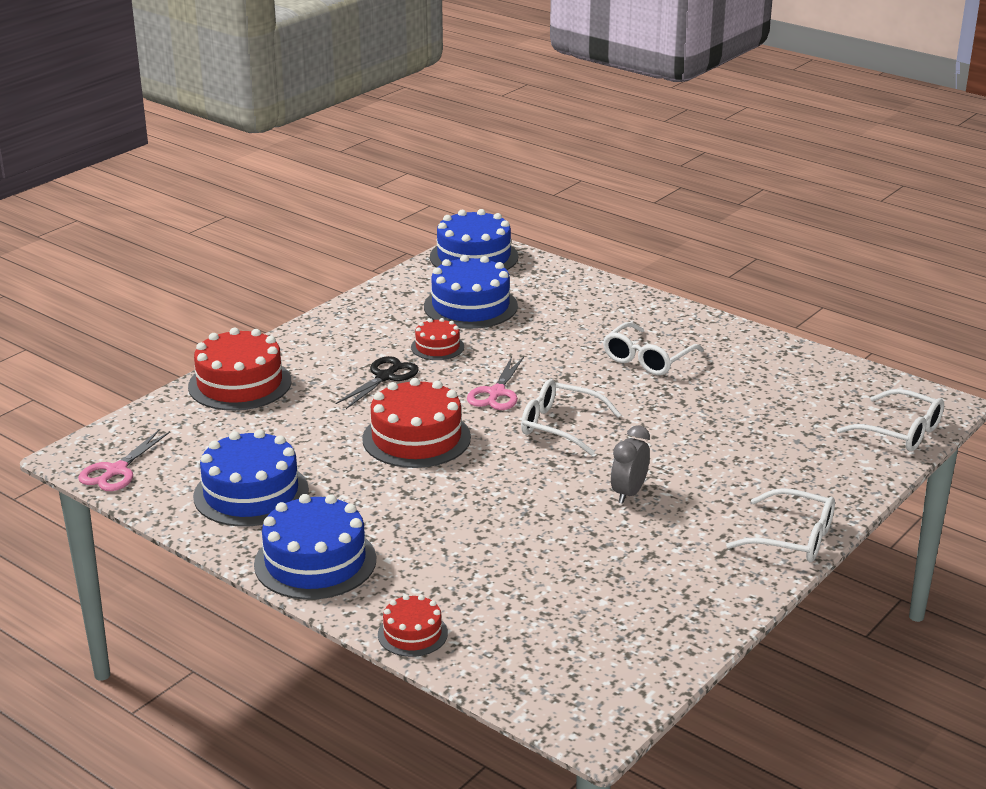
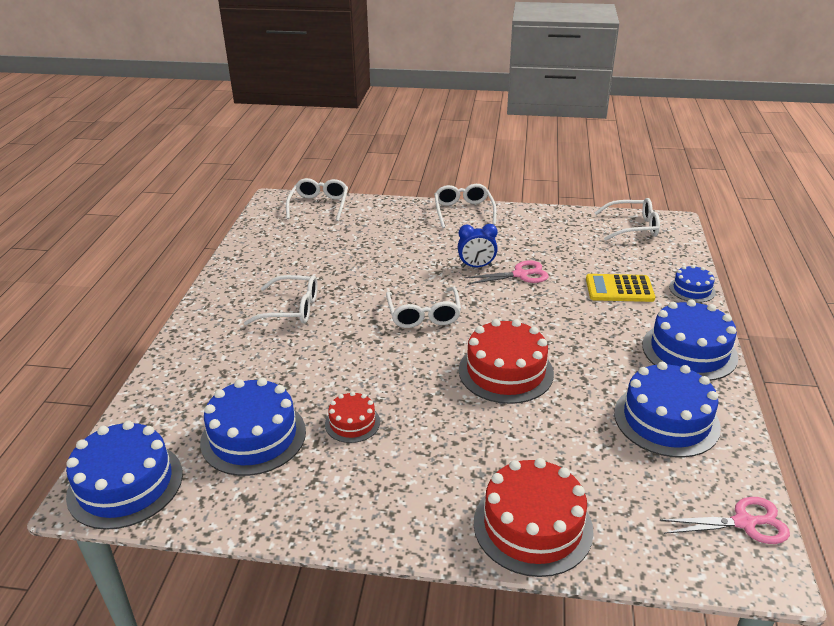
camera: 120 degrees left, 5 degrees up
(385, 377) = (432, 430): black scissors -> none
(412, 634) = (692, 289): red cake -> blue cake
(474, 576) = (619, 289): none -> yellow calculator
(496, 393) = (404, 359): pink scissors -> pink scissors (520, 274)
(614, 674) = (633, 227): none -> white glasses
(628, 493) = (476, 266): grey clock -> blue clock

